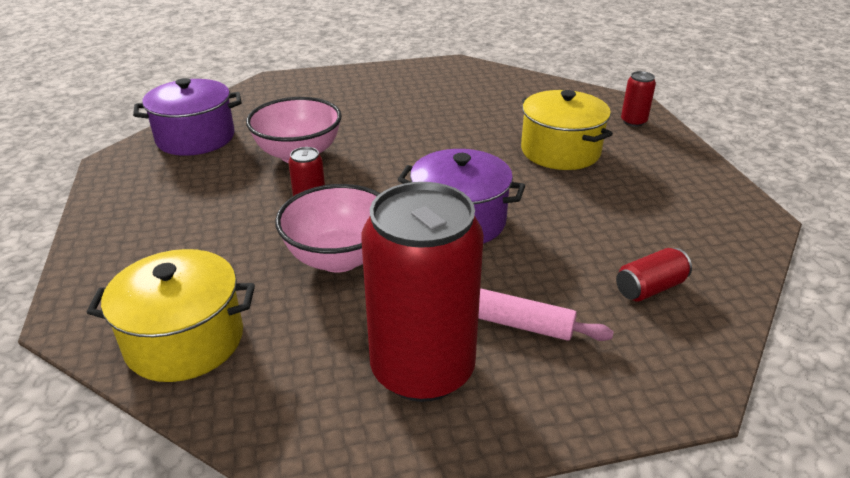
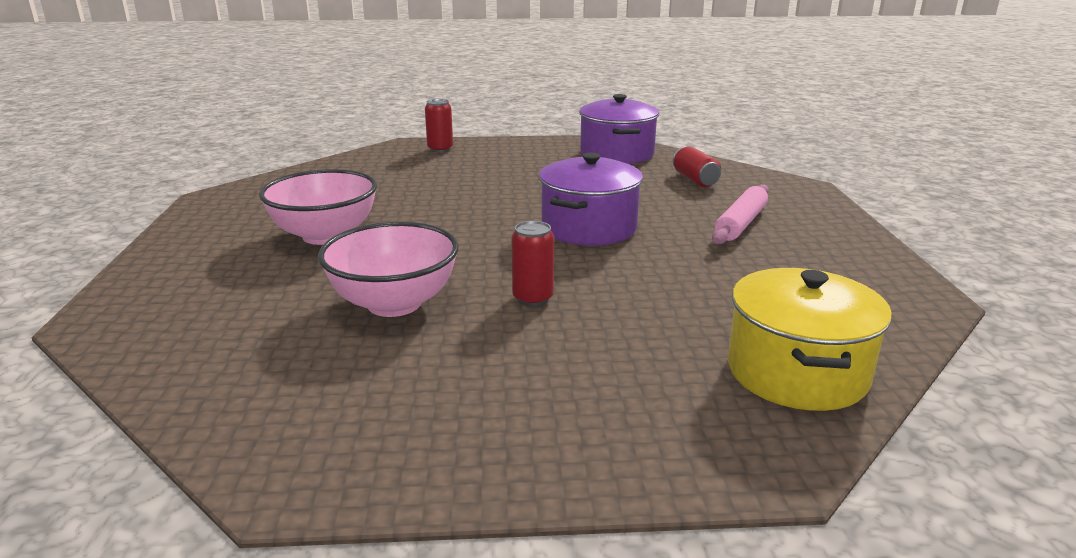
camera: 80 degrees left, 10 degrees down
(195, 138) = (266, 393): purple pot -> purple pot (617, 154)
(339, 258) = (645, 285): pink bowl -> pink bowl (325, 235)
(422, 369) = (806, 258): red can -> none
(560, 151) = (478, 178): yellow pot -> none

